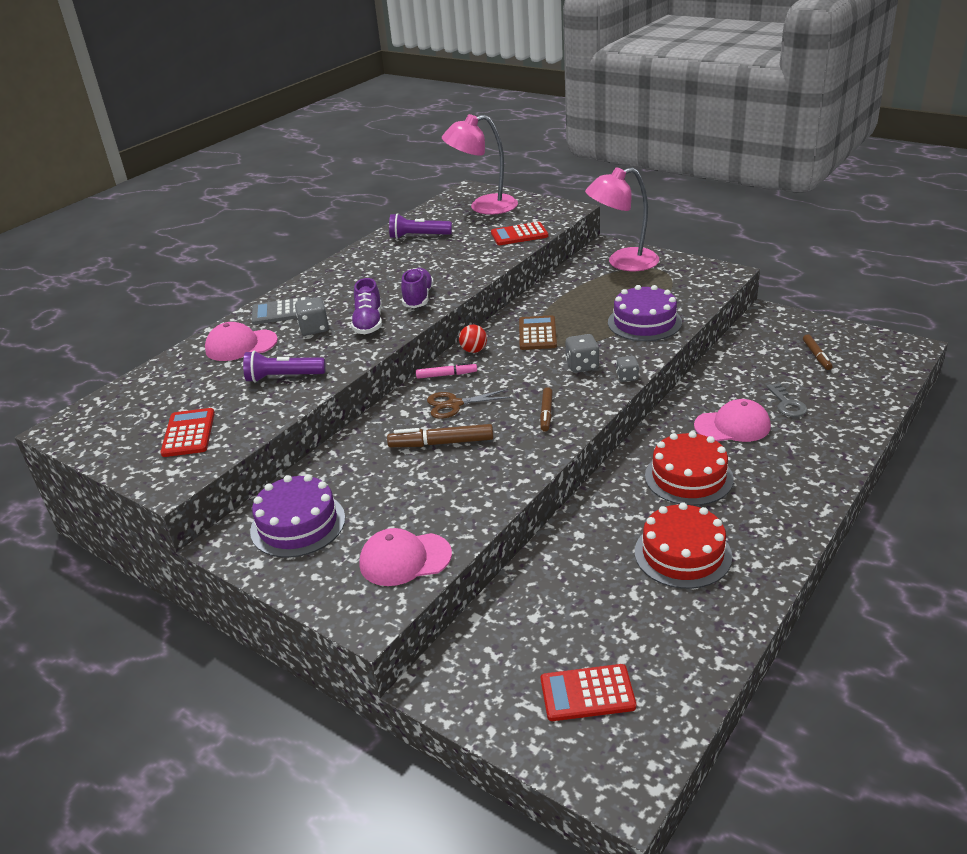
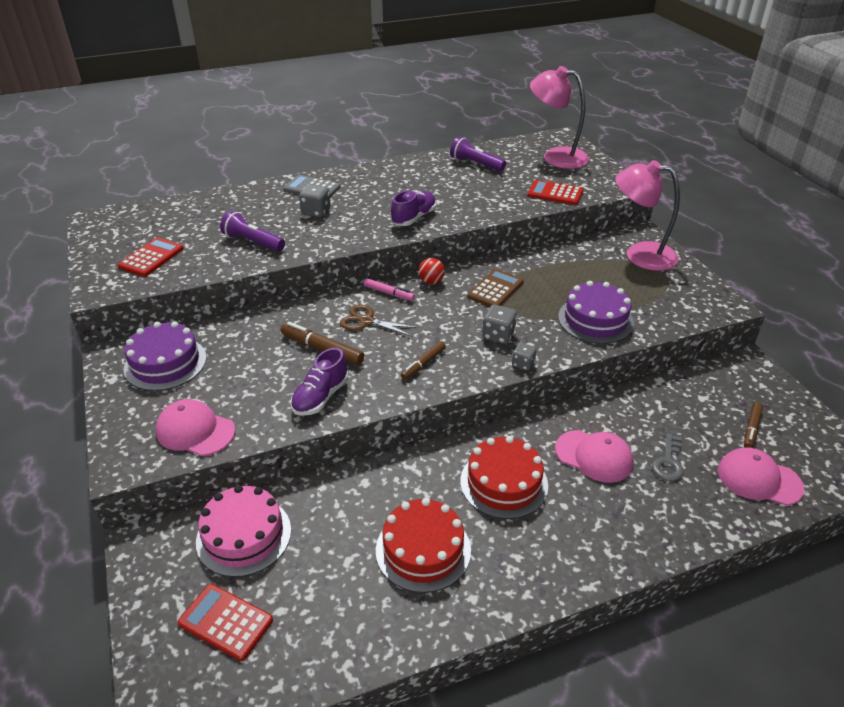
camera: 30 degrees right, 5 degrees up
(241, 345) = (257, 204): pink cap -> pink cap (759, 479)
(369, 323) = (356, 224): purple shoe -> purple shoe (320, 397)
(523, 627) = (244, 535): none -> pink cake

